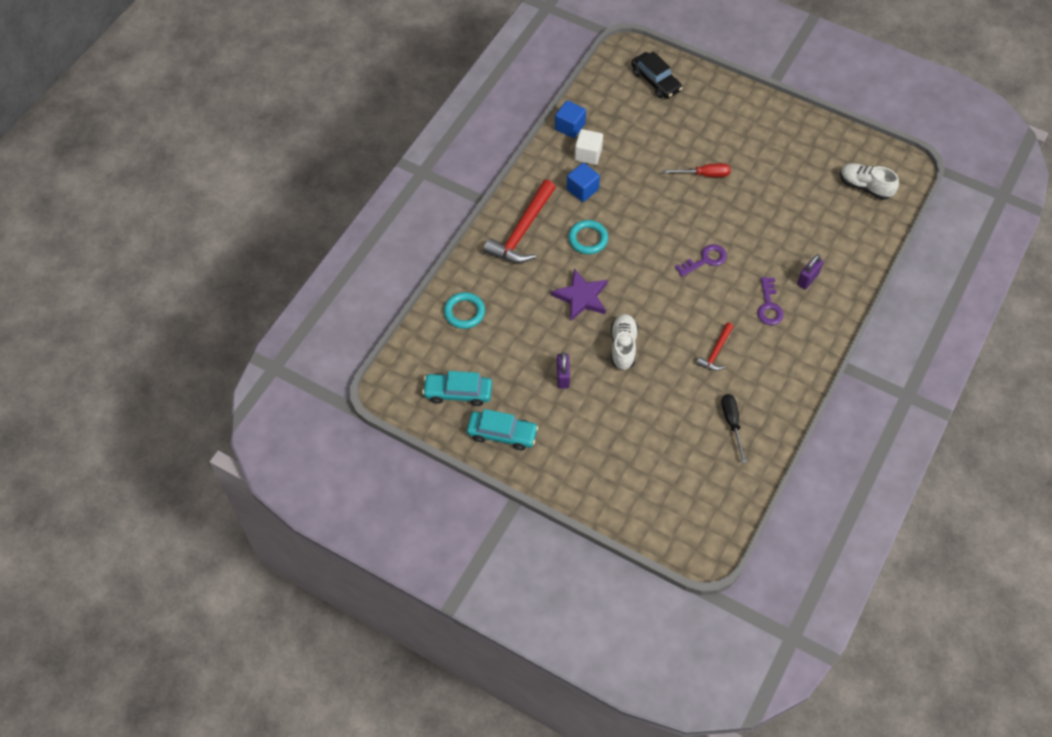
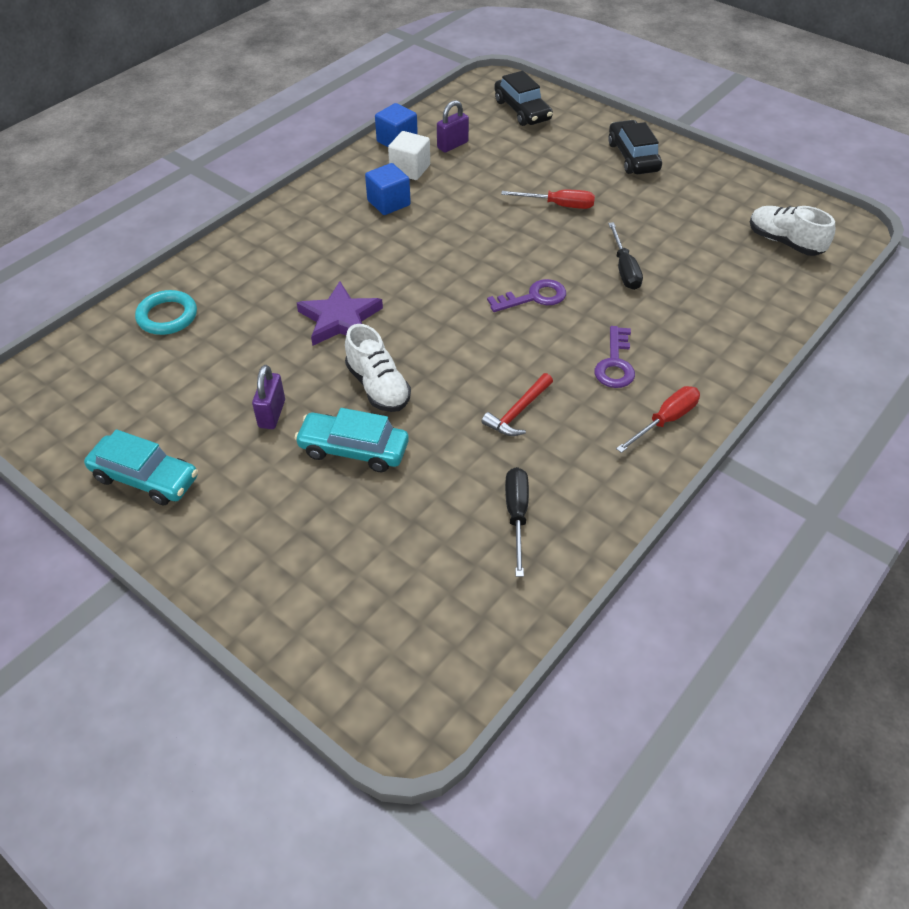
camera: 10 degrees right, 10 degrees down
(458, 392) = (107, 413): turquoise car -> turquoise car (353, 449)
(522, 231) = (290, 237): red hammer -> none
(588, 239) = (375, 255): turquoise ring -> none
(623, 346) = (378, 387): white shoe -> white shoe turned 135 degrees clockwise
(748, 119) = (633, 157): none -> black car
(760, 226) = (624, 269): none -> black screwdriver
(807, 279) = (681, 338): purple padlock -> purple padlock (452, 145)
(807, 344) = (665, 420): none -> red screwdriver

